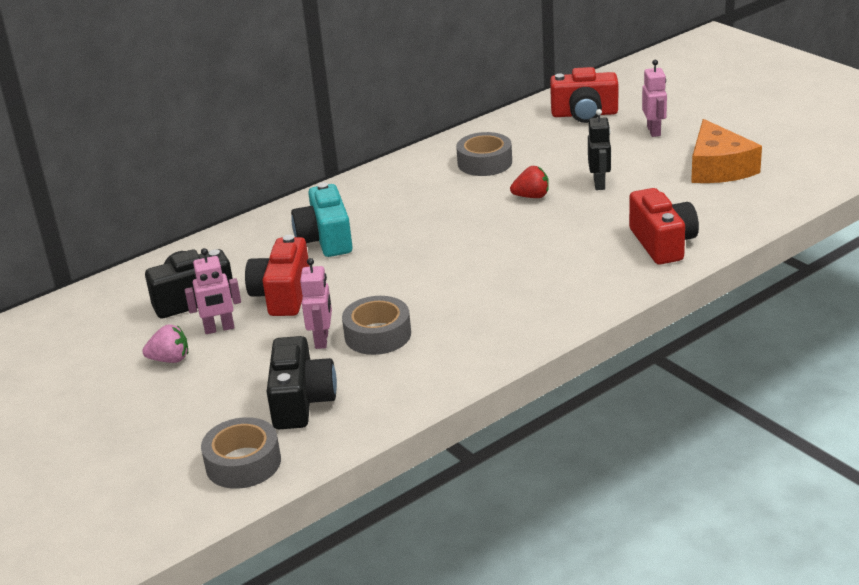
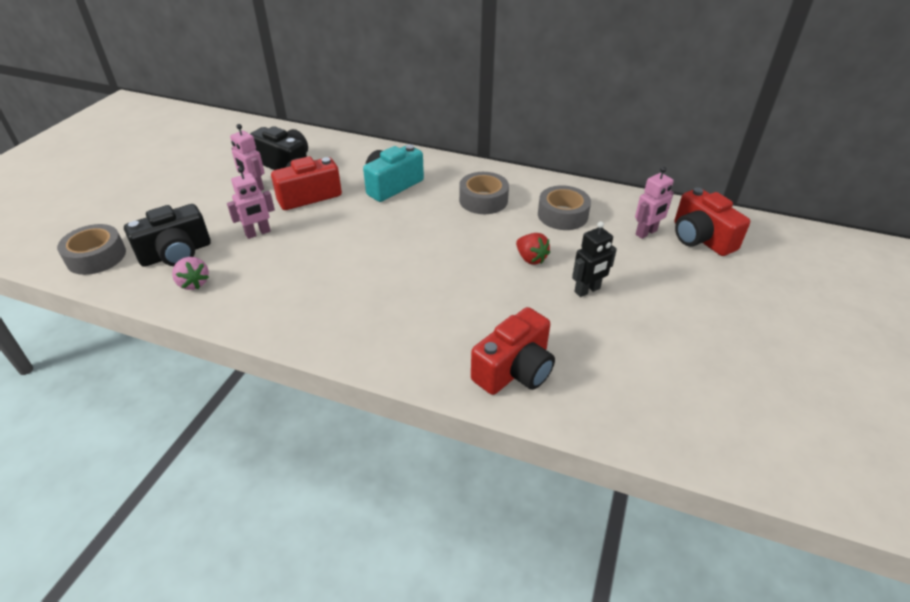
camera: 55 degrees right, 10 degrees up
(170, 359) = (211, 183): pink strawberry -> pink strawberry (193, 283)
(377, 335) = (275, 255): grey tape -> grey tape (483, 200)
(654, 131) = (718, 291): pink robot -> pink robot (646, 233)
(718, 168) = (695, 362): orange cheese -> none

